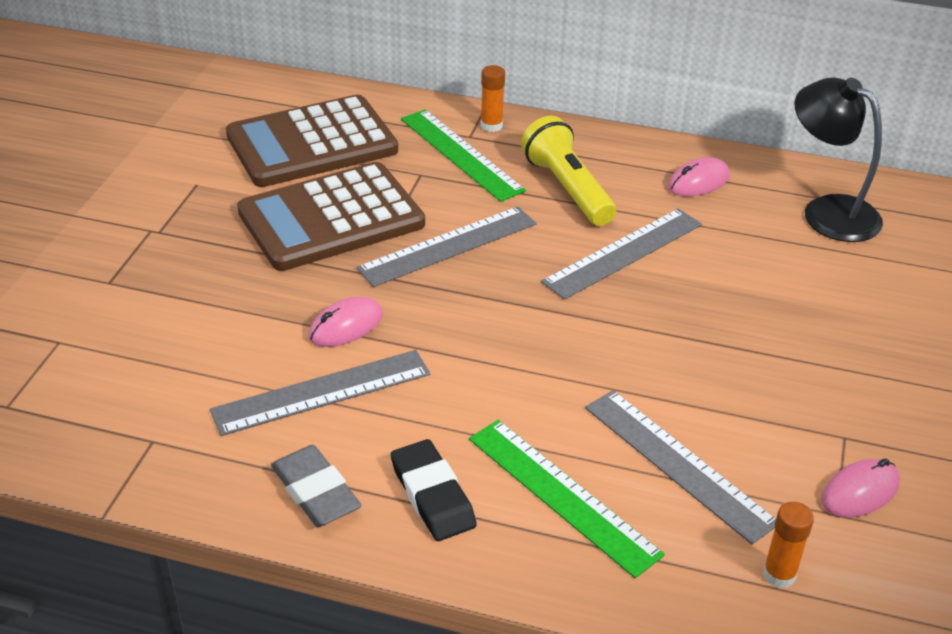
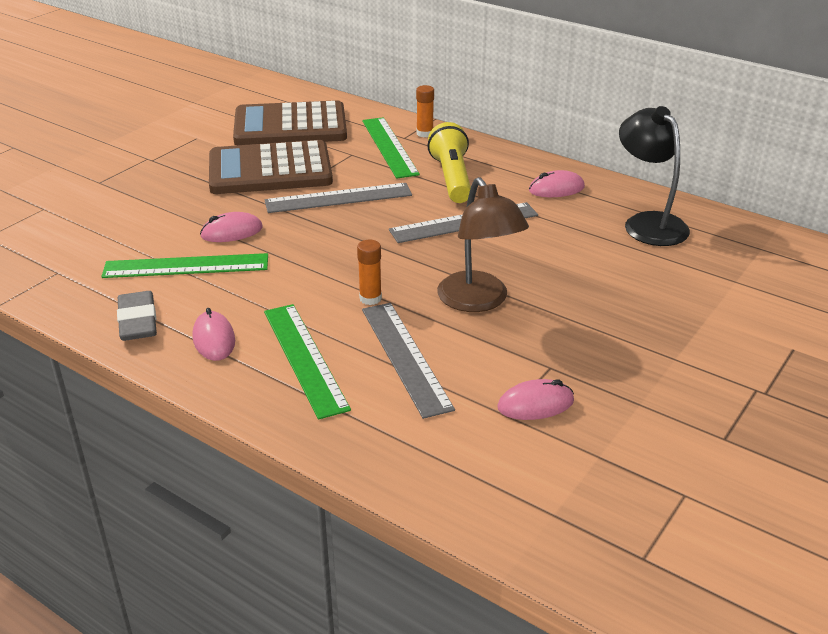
camera: 20 degrees right, 5 degrees down
(322, 392) = (186, 266): grey ruler -> green ruler
(433, 495) = (214, 339): black eraser -> pink mouse
(711, 364) = (478, 301): none -> brown lamp
(779, 574) = (429, 442): orange glue stick -> orange glue stick (370, 298)

